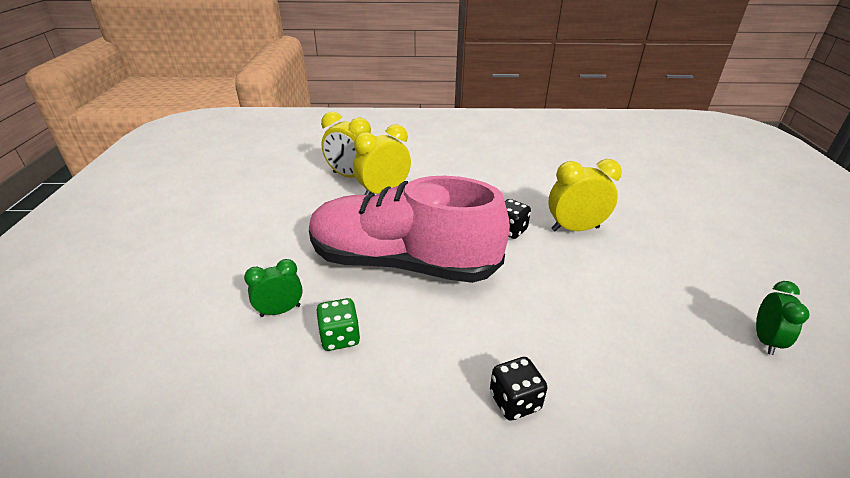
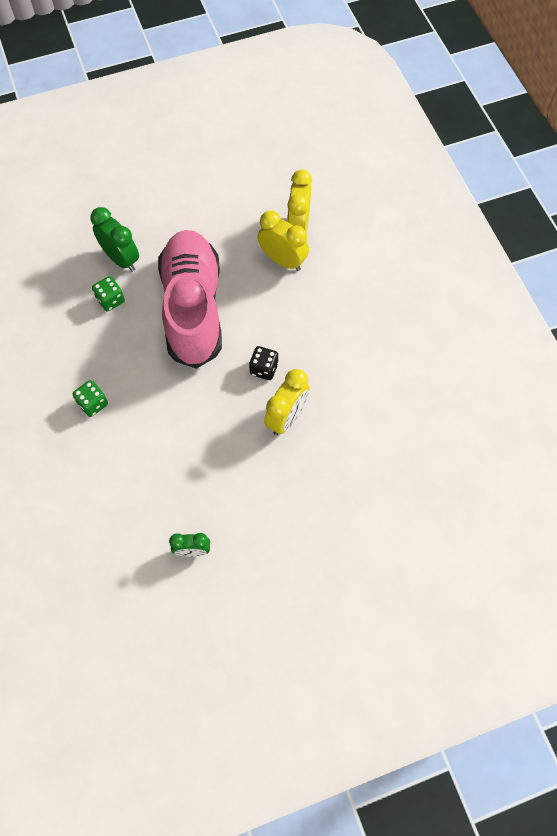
camera: 70 degrees right, 30 degrees up
(280, 311) = (121, 259): green clock -> green clock, size x1.57
(514, 401) = (93, 404): black dice -> green dice
(575, 229) = (286, 418): yellow clock -> yellow clock turned 60 degrees clockwise

